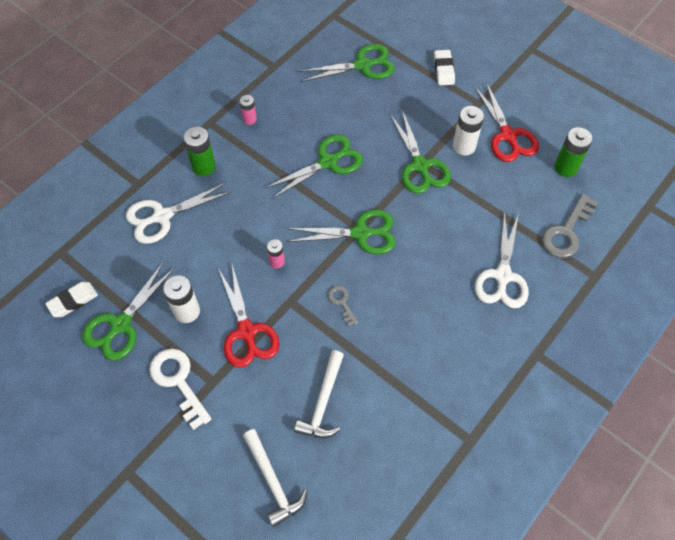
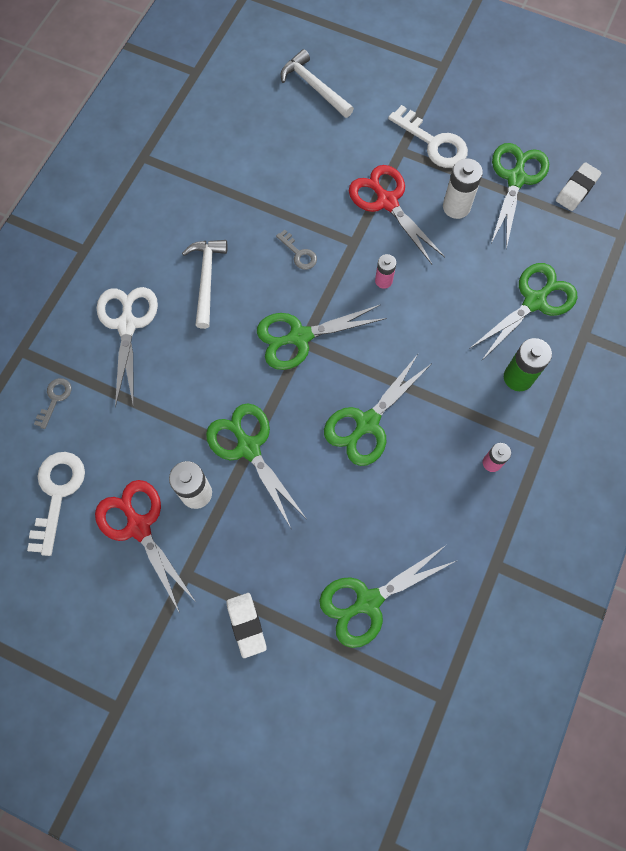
camera: 165 degrees right, 10 degrees up
(162, 216) = (534, 301): white scissors -> green scissors
(323, 402) = (289, 157): white hammer -> white hammer (206, 279)
(566, 167) = (57, 494): green battery -> white key
(566, 232) = (55, 399): grey key -> grey key, size x0.54

